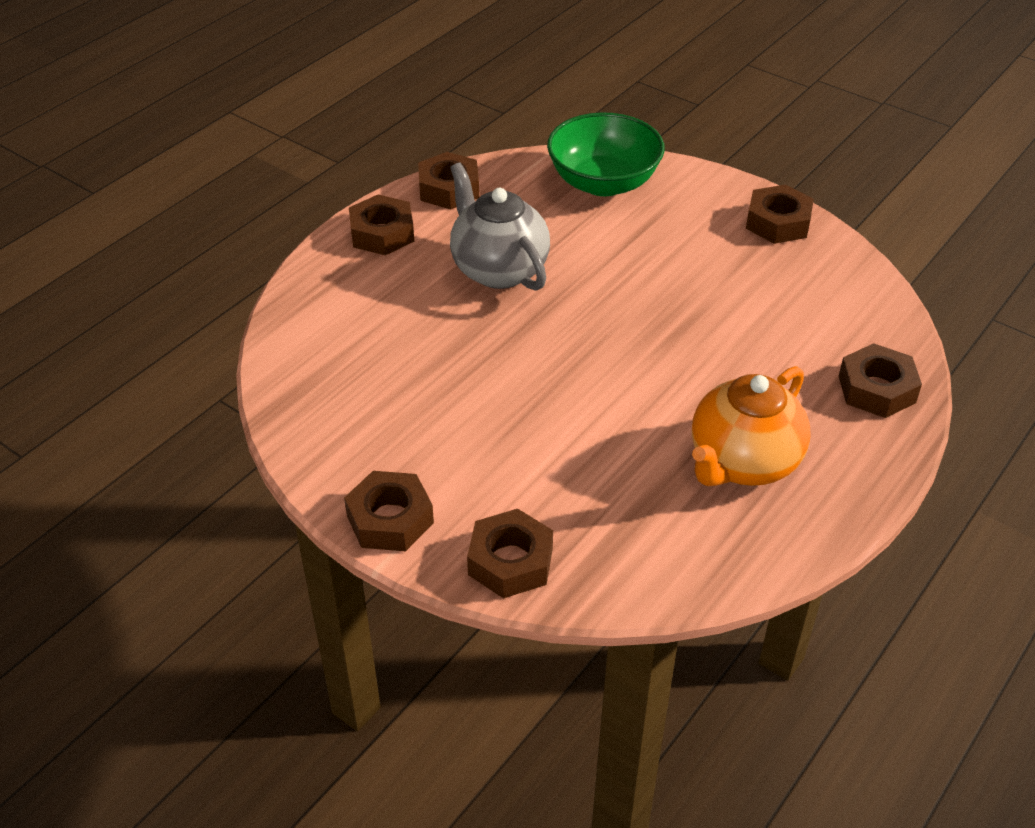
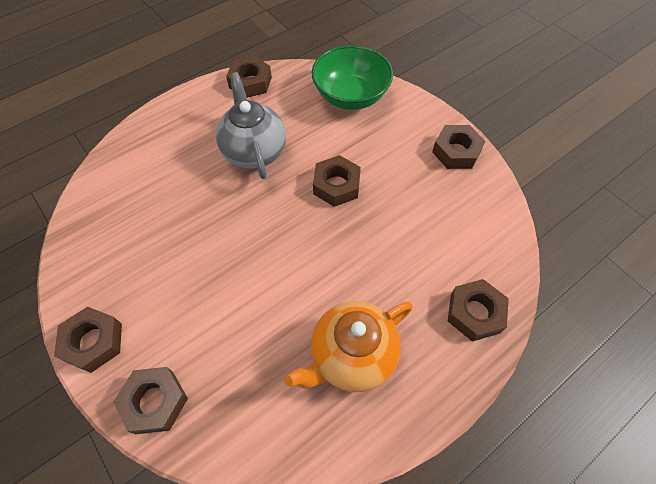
camera: 15 degrees right, 15 degrees up
(382, 233) = (194, 108): brown nut -> brown nut (336, 185)

